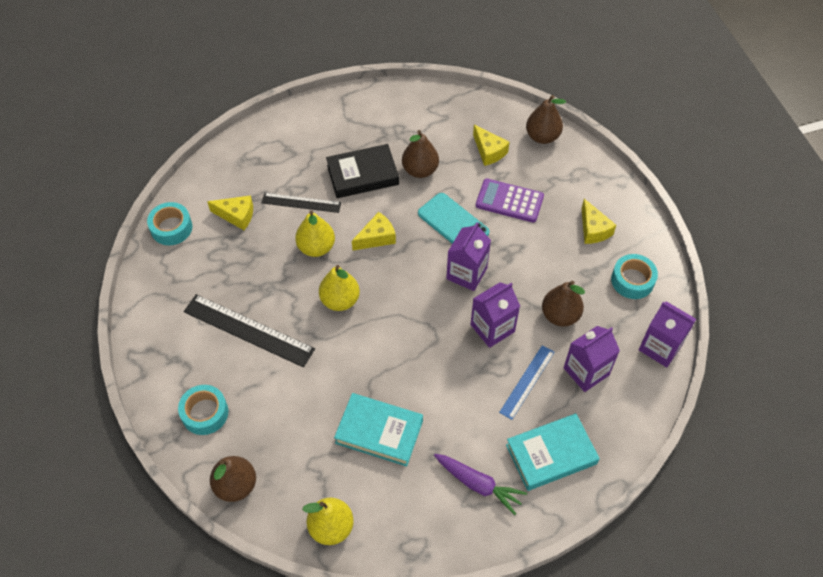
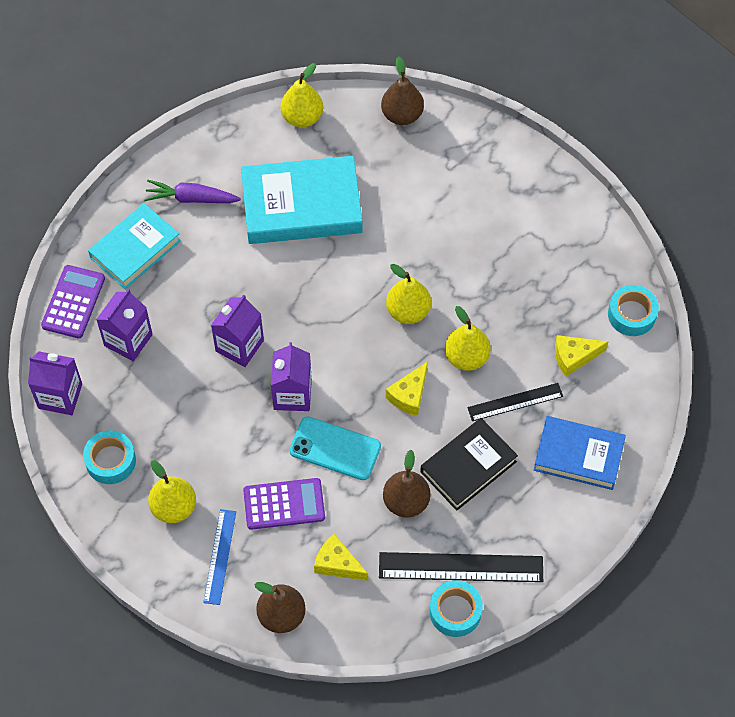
camera: 155 degrees right, 5 degrees up
(205, 413) = (468, 158): turquoise tape -> turquoise tape (455, 611)
(248, 330) = (479, 245): black ruler -> black ruler (461, 567)
(281, 152) = (578, 455): none -> blue book
(379, 432) = (301, 206): turquoise book -> turquoise book, size x1.50
(527, 382) = (183, 306): blue ruler -> blue ruler (220, 556)
(560, 315) = (175, 388): brown pear -> none
(593, 229) = (174, 507): yellow cheese -> yellow pear
(625, 426) = (73, 302): none -> purple calculator

